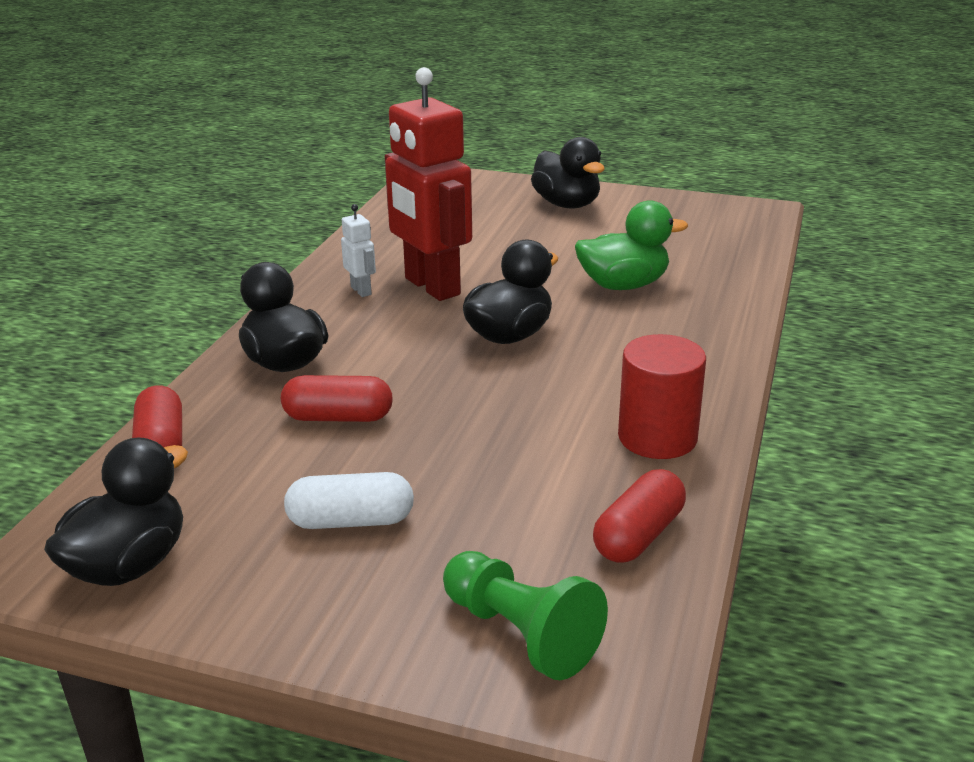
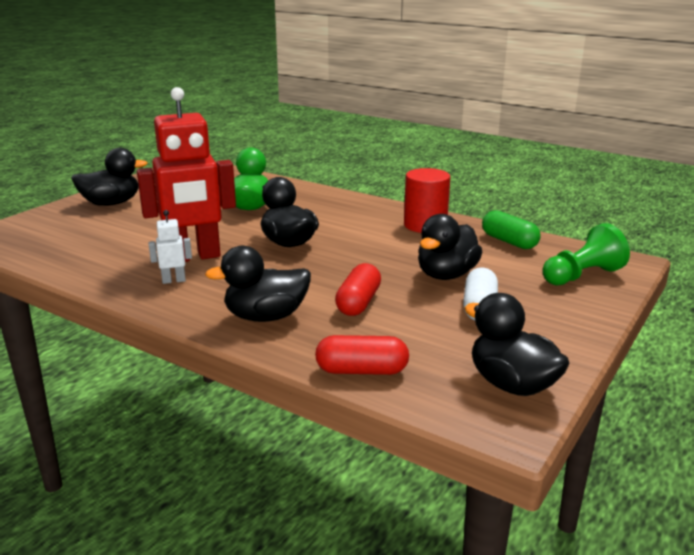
camera: 75 degrees left, 5 degrees down
(458, 479) = (446, 275): none -> black duck
(638, 535) = (509, 242): red capsule -> green capsule

